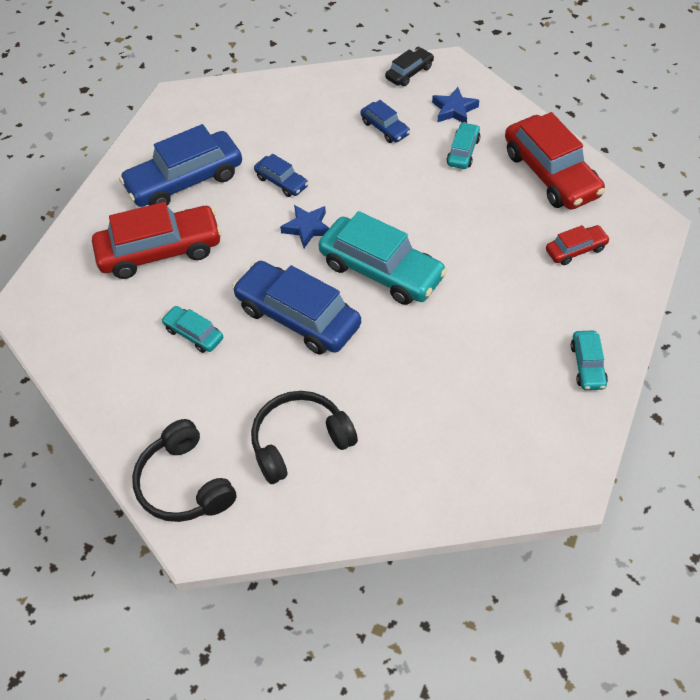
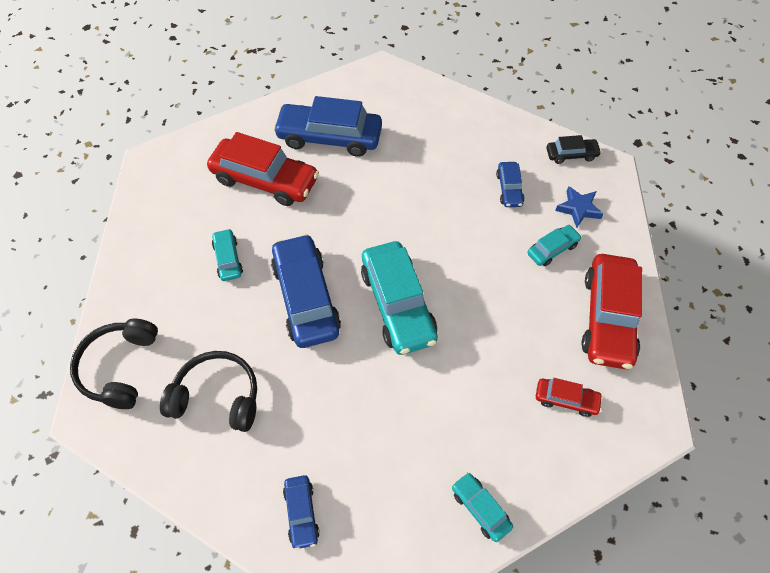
camera: 35 degrees right, 5 degrees up
(281, 182) = (393, 182): blue car -> blue car (301, 513)
(307, 228) = (377, 232): blue star -> none
(587, 365) = (480, 508): turquoise car -> turquoise car turned 105 degrees clockwise

